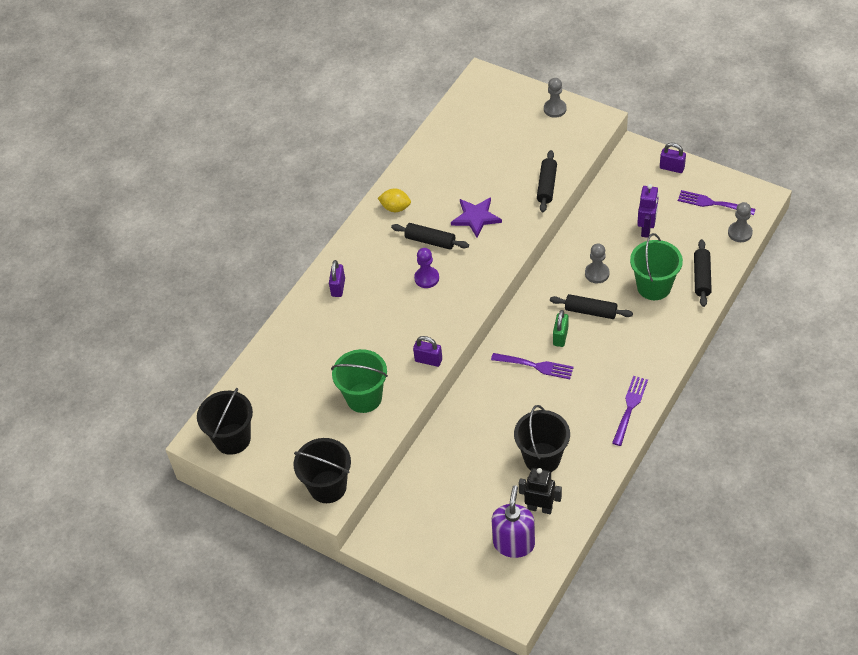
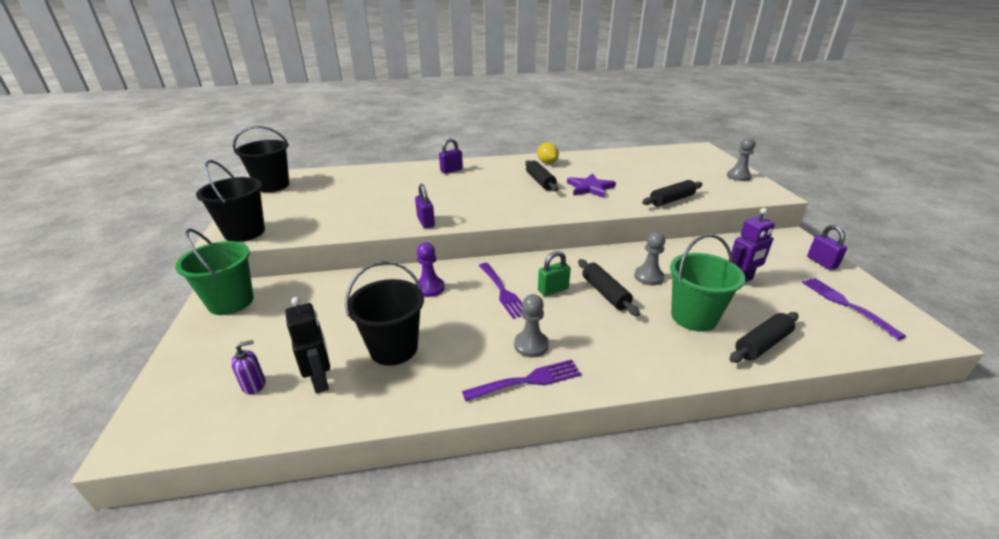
camera: 45 degrees right, 20 degrees down
(364, 397) = (357, 212): green bucket -> green bucket (231, 302)
(426, 278) = (505, 192): purple pawn -> purple pawn (430, 288)
(514, 543) = (254, 385): purple soap dispenser -> purple soap dispenser, size x0.49
(740, 233) = (860, 342): grey pawn -> grey pawn (531, 345)

